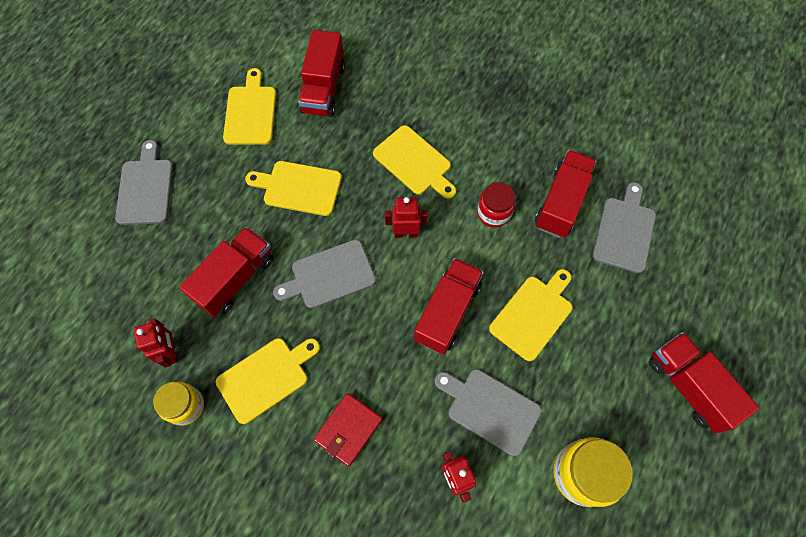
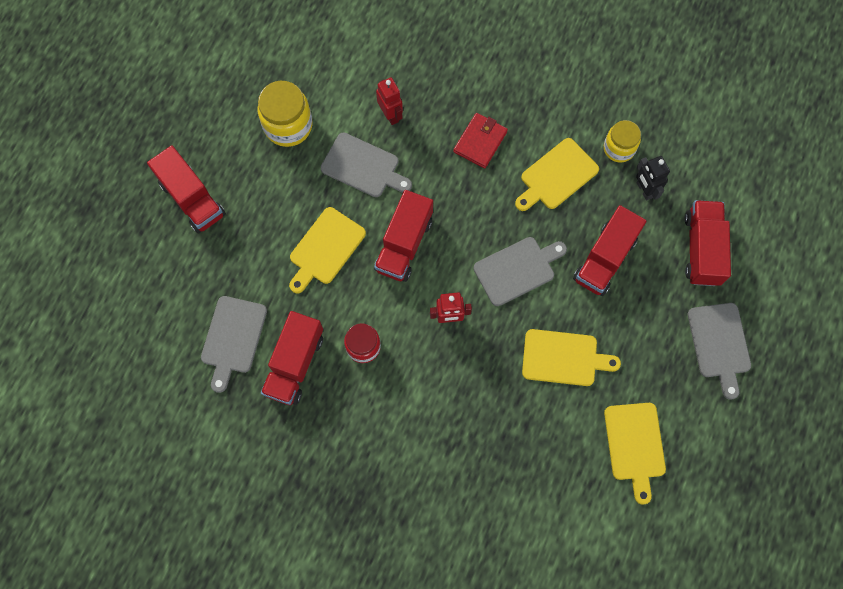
camera: 175 degrees right, 5 degrees up
(171, 352) = (644, 190): red robot -> black robot
(323, 88) = (560, 484): red truck -> red truck (702, 249)
(414, 162) = (448, 397): yellow cutting board -> none

